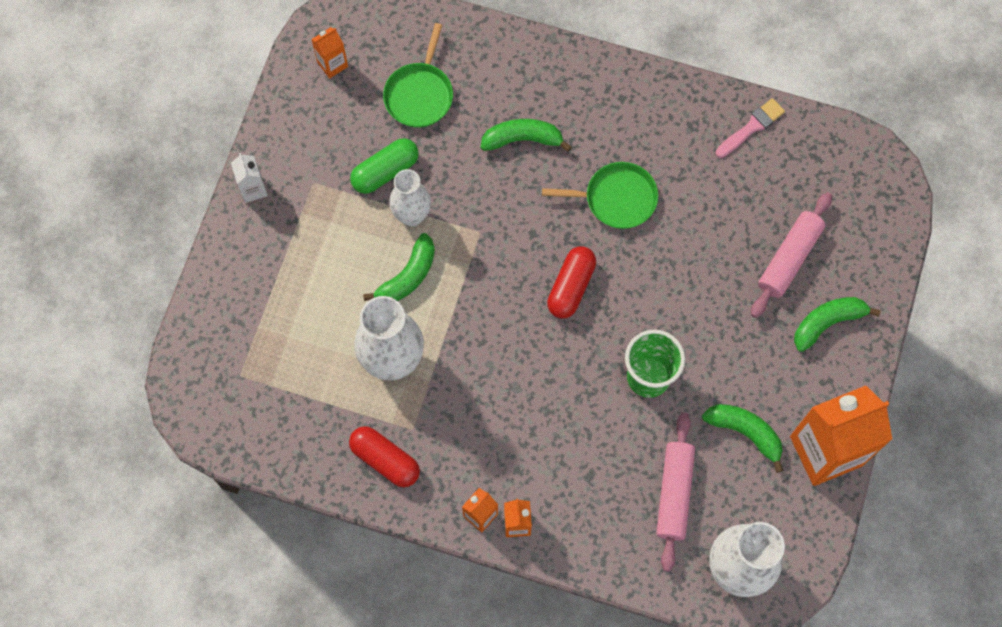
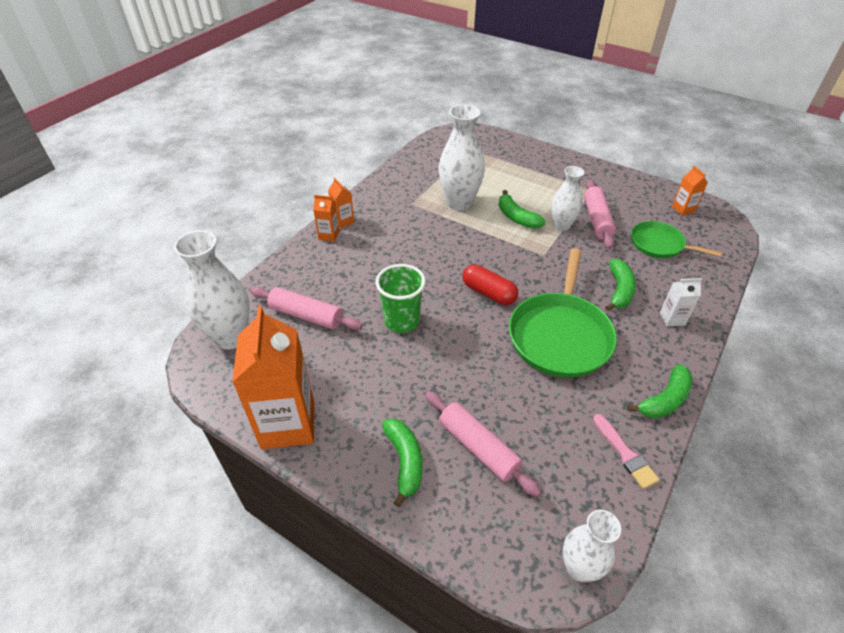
camera: 105 degrees right, 25 degrees down
(253, 189) = (589, 167): white carton -> white carton (672, 318)
(385, 171) = (597, 219): green capsule -> pink rolling pin
(385, 460) = (397, 190): red capsule -> none
(616, 198) = (560, 335): green pan -> green pan, size x1.69
(745, 432) = (331, 370): green banana -> green banana (664, 400)
(874, 159) = (579, 568): none -> white vase

